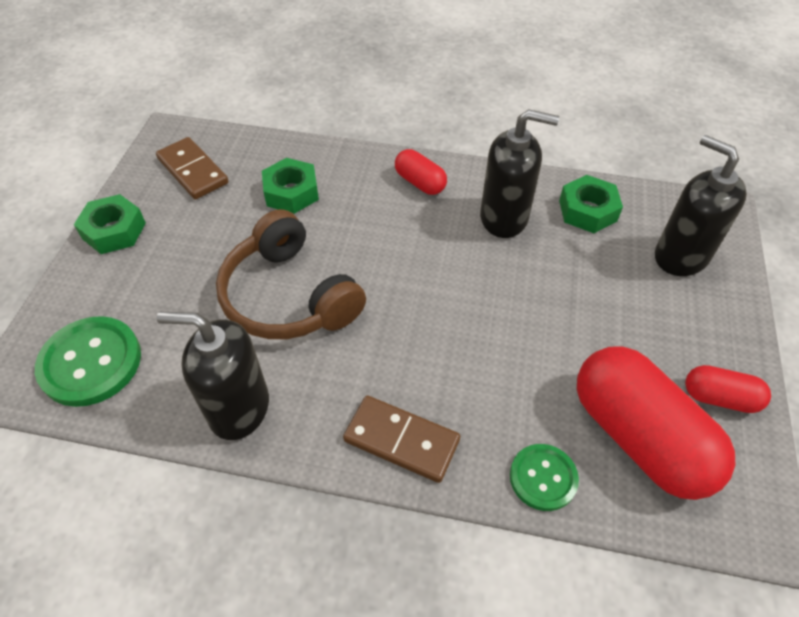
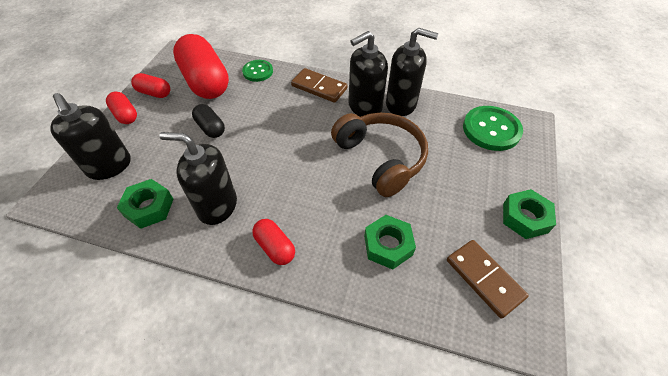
camera: 175 degrees left, 0 degrees up
(309, 395) = (364, 107): none -> black soap dispenser
(571, 329) = (210, 128): none -> black capsule
(731, 343) = (125, 115): none -> red capsule

